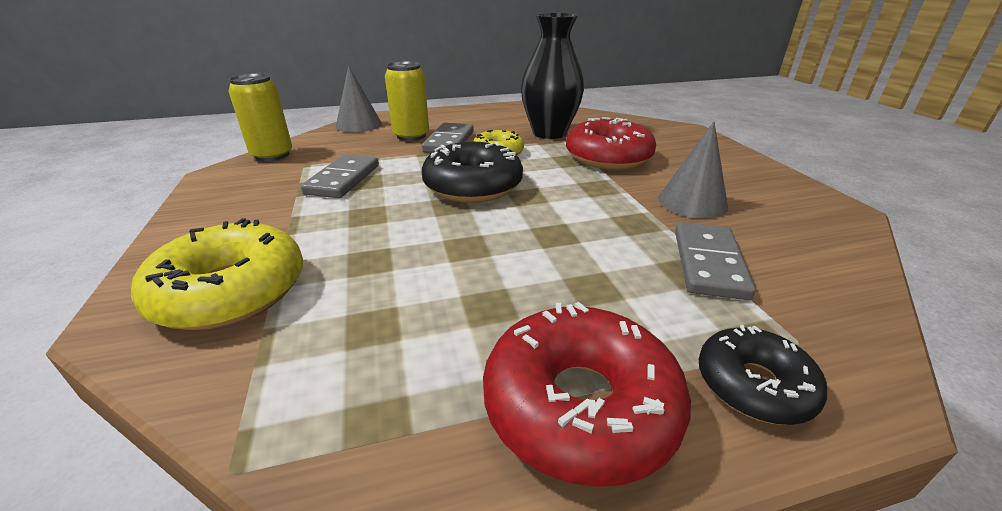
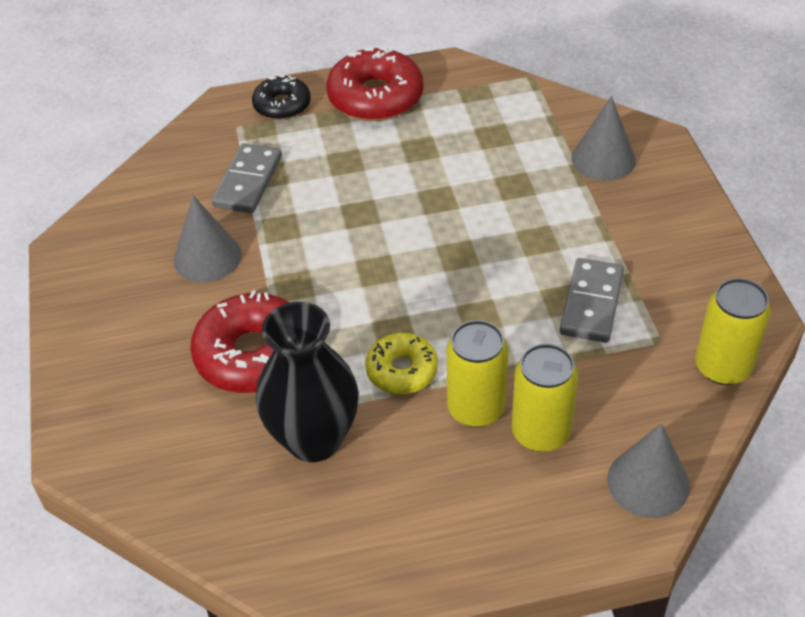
camera: 175 degrees left, 15 degrees up
(231, 291) = (603, 159): yellow donut -> grey cone
(449, 142) = (476, 408): grey domino -> yellow can
(473, 186) = (435, 288): black donut -> none

